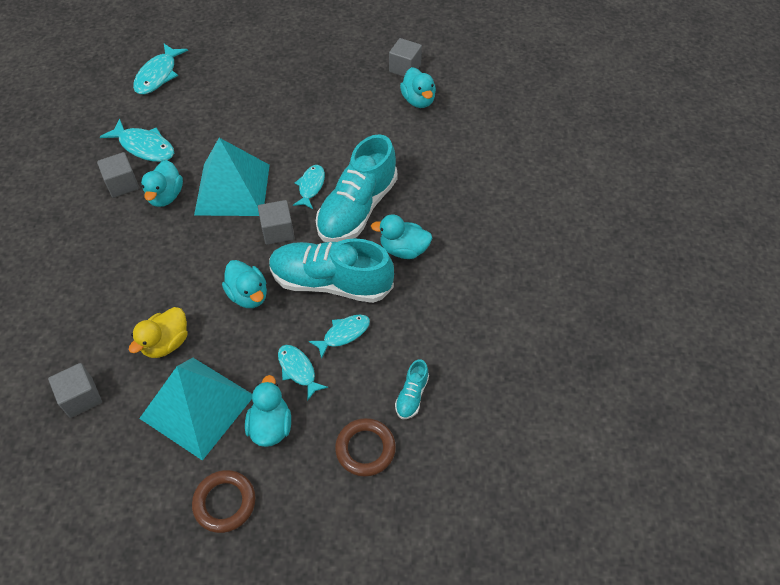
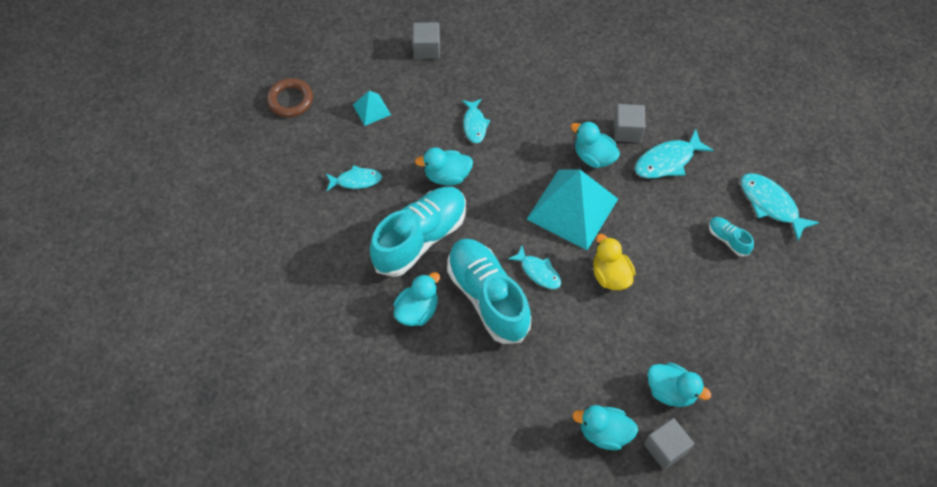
camera: 120 degrees right, 5 degrees up
(166, 343) = (438, 109): yellow duck -> yellow duck (610, 275)
(197, 407) = (371, 109): turquoise pyramid -> turquoise pyramid, size x0.45
(270, 426) = (324, 145): turquoise duck -> turquoise duck (671, 391)
(278, 231) = (501, 223): grey cube -> none
(343, 334) = (365, 224): turquoise fish -> turquoise fish (474, 124)
(365, 449) = (264, 193): brown ring -> none
(412, 395) = (281, 243): turquoise shoe -> turquoise shoe (728, 239)

